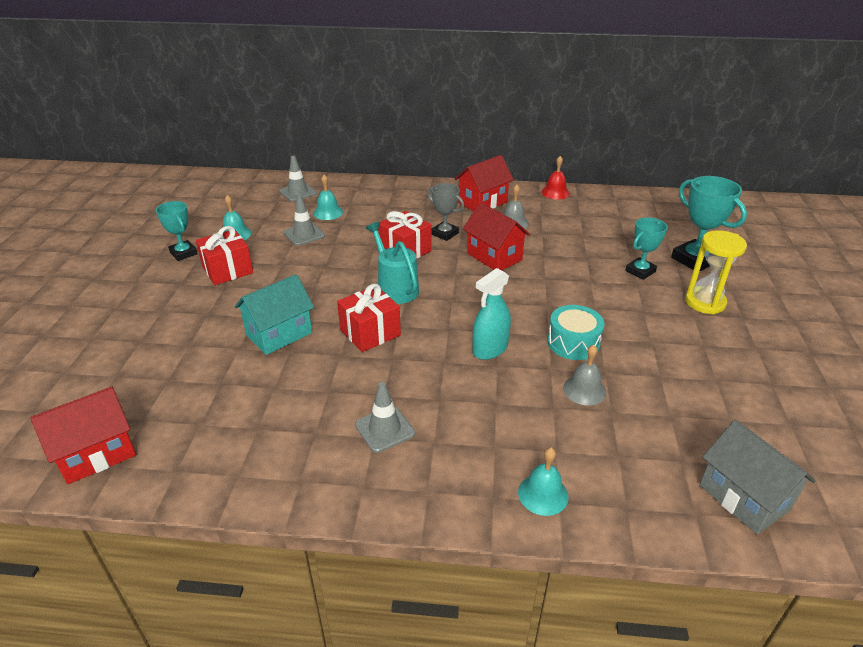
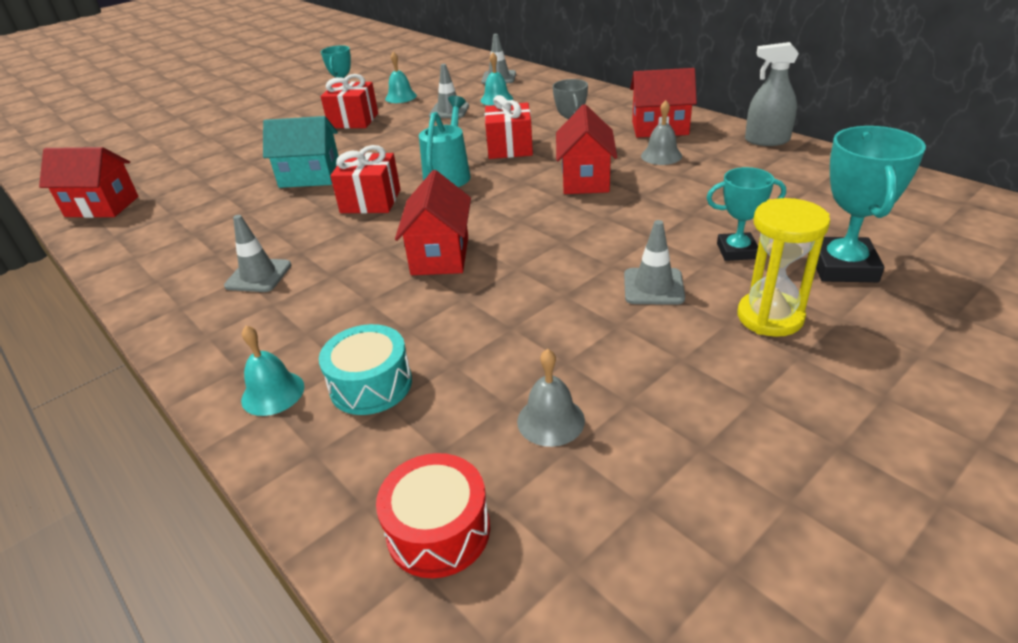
camera: 45 degrees right, 0 degrees up
(490, 349) = (440, 255): turquoise spray bottle -> red house
(555, 192) = (767, 140): red bell -> grey spray bottle
(573, 342) = (528, 285): turquoise drum -> turquoise drum (371, 385)
(584, 390) = (462, 331): grey bell -> grey bell (550, 420)
(634, 311) = (653, 287): none -> grey traffic cone
(744, 497) = (438, 530): grey house -> red drum

